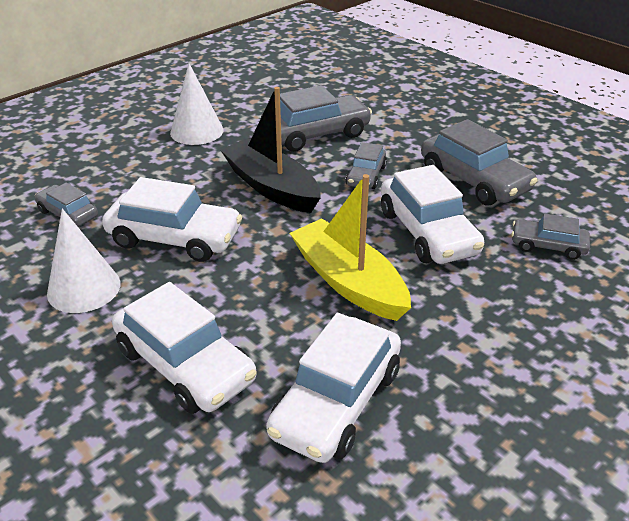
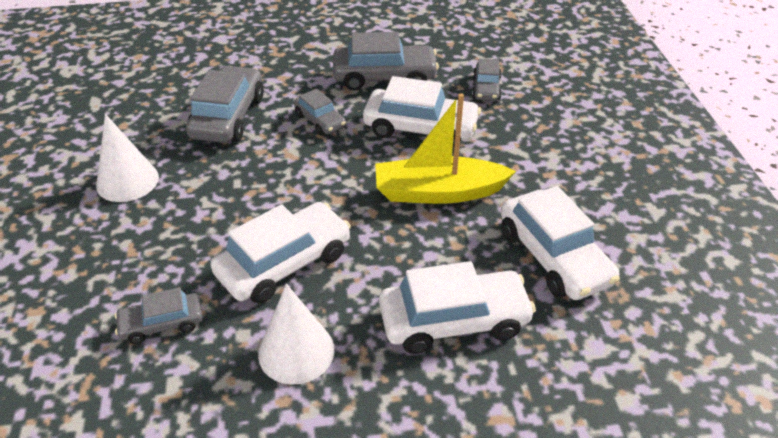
camera: 55 degrees left, 5 degrees up
(271, 187) = (275, 176): black boat -> none
(548, 246) = (486, 88): grey car -> grey car turned 45 degrees counterclockwise

